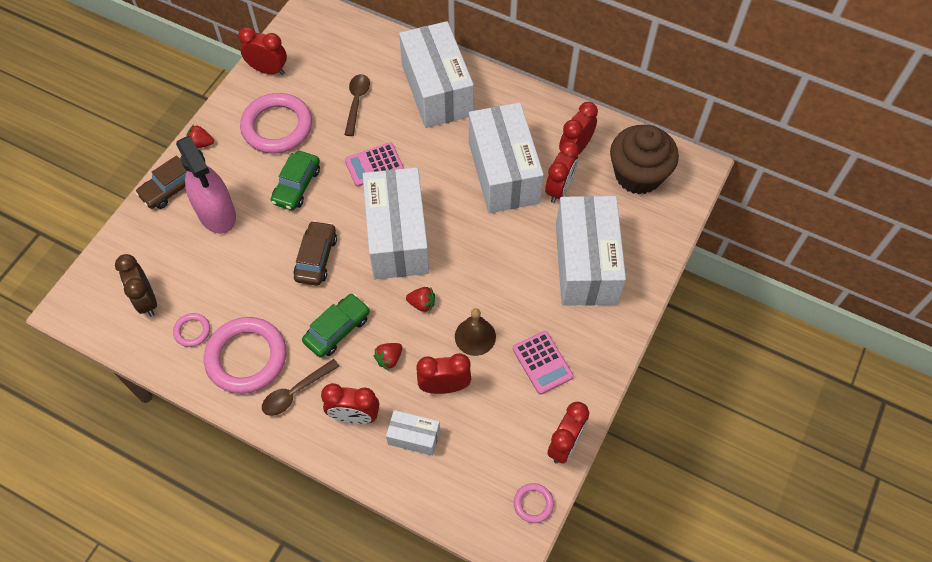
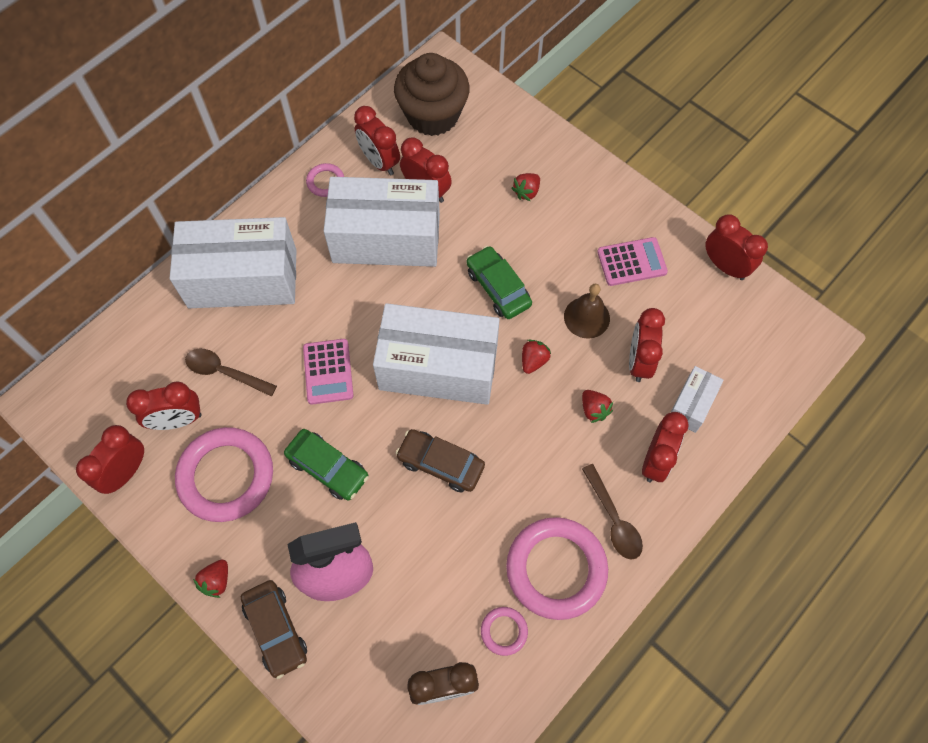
camera: 75 degrees left, 5 degrees up
(312, 86) = (177, 420): none -> red clock
(337, 329) = (544, 458): green car -> green car (498, 288)
(533, 503) = (781, 310): pink ring -> pink ring (325, 182)
(585, 264) = (526, 192): white box -> red strawberry

